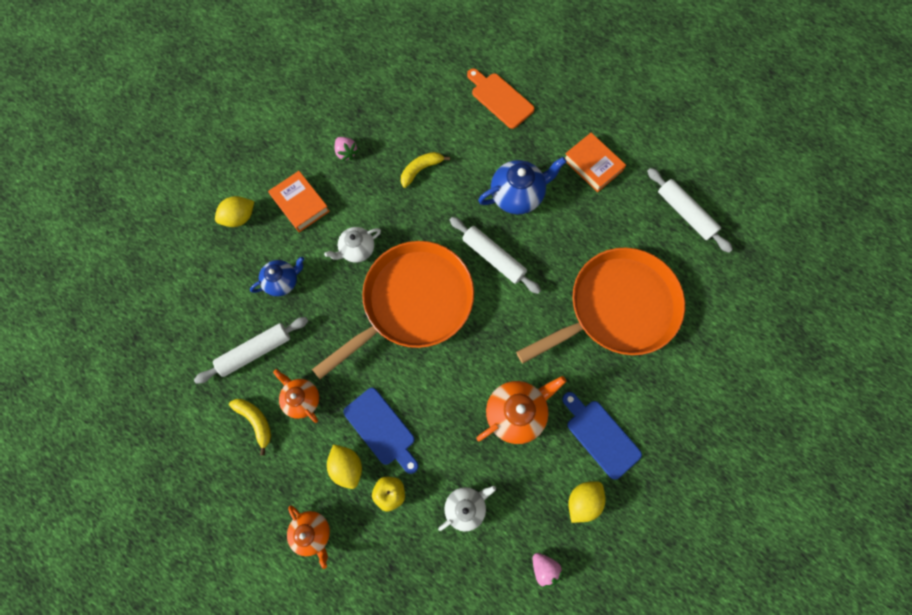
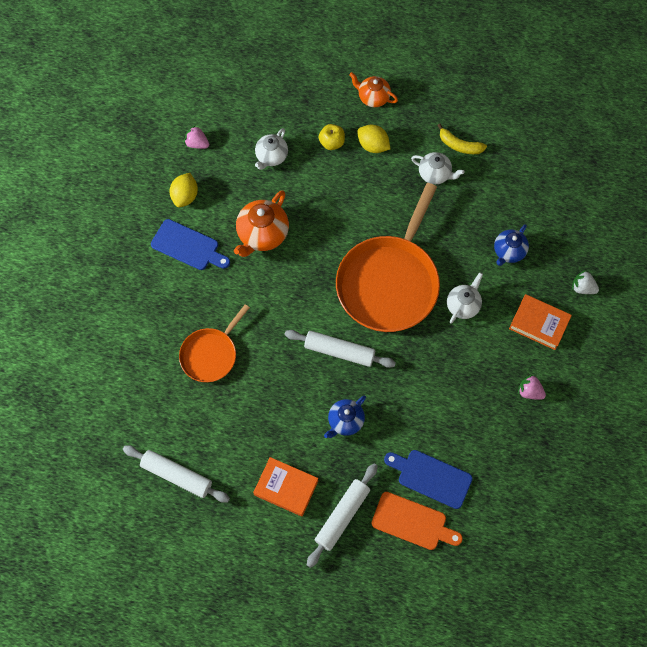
camera: 155 degrees right, 5 degrees down
(240, 218) = (582, 288): yellow lemon -> white strawberry
(255, 351) = (493, 191): white rolling pin -> white rolling pin (342, 516)
(302, 399) = (435, 174): orange teapot -> white teapot
(382, 429) = (361, 180): blue cutting board -> blue cutting board (431, 477)
(421, 170) = (449, 406): yellow banana -> none
(517, 195) = (345, 421): blue teapot -> blue teapot, size x0.65
(617, 307) = (210, 354): orange pan -> orange pan, size x0.54

